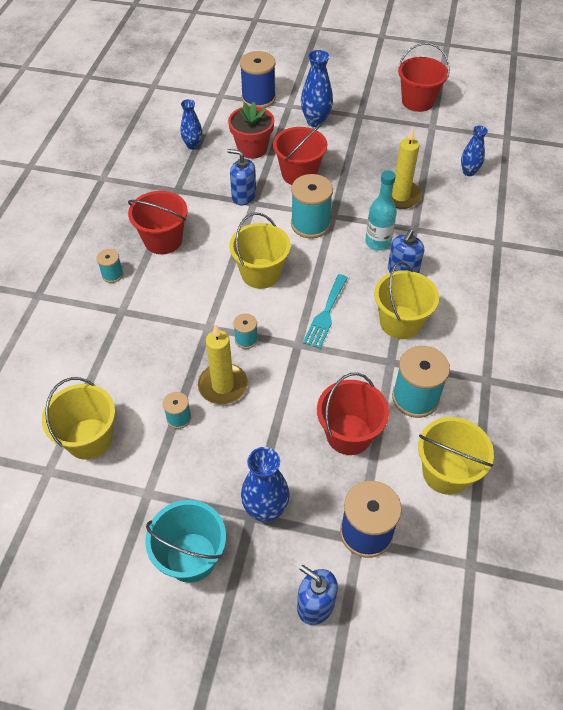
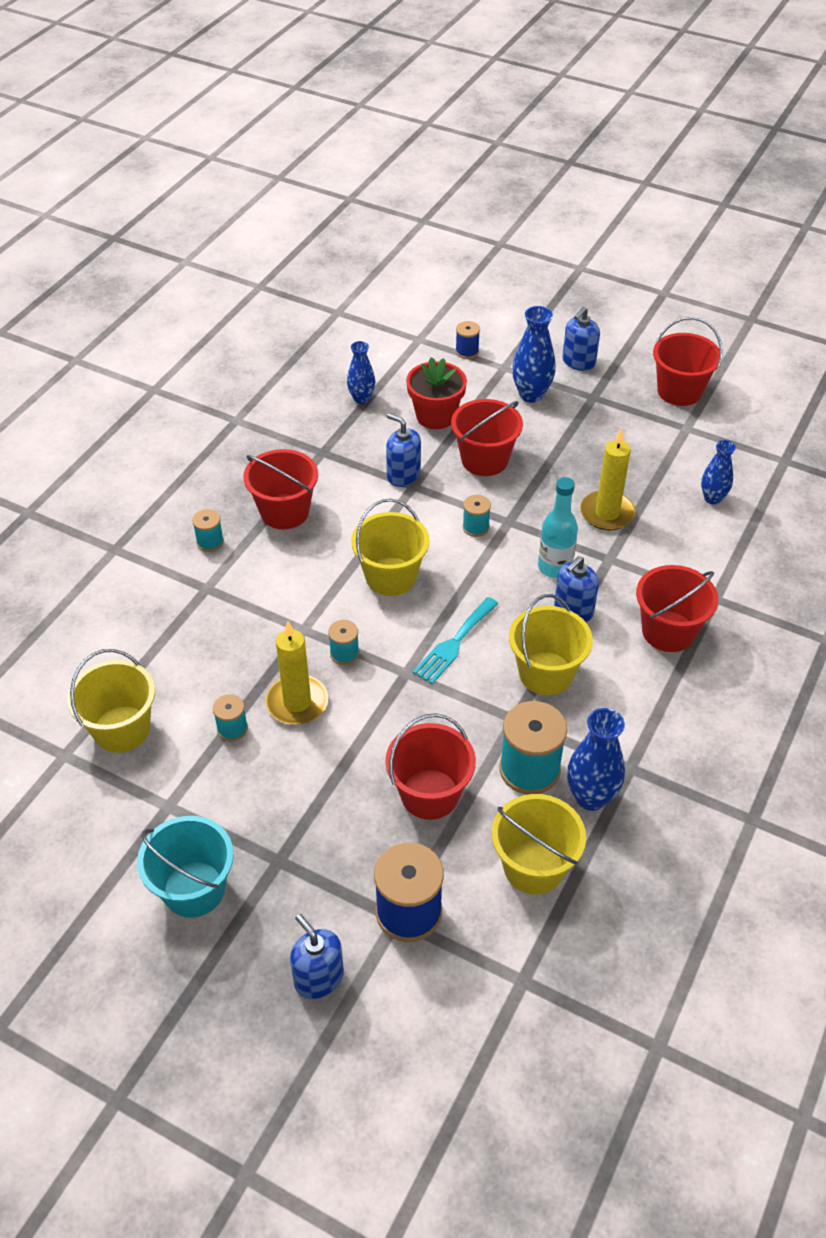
camera: 15 degrees right, 5 degrees down
(258, 98) = (467, 351): blue spool -> blue spool, size x0.52
(265, 510) = (298, 858): blue vase -> blue vase (591, 797)
(310, 224) = (475, 527): turquoise spool -> turquoise spool, size x0.52
(340, 93) = (578, 362): none -> blue soap dispenser
(475, 273) = (668, 631): none -> red bucket

